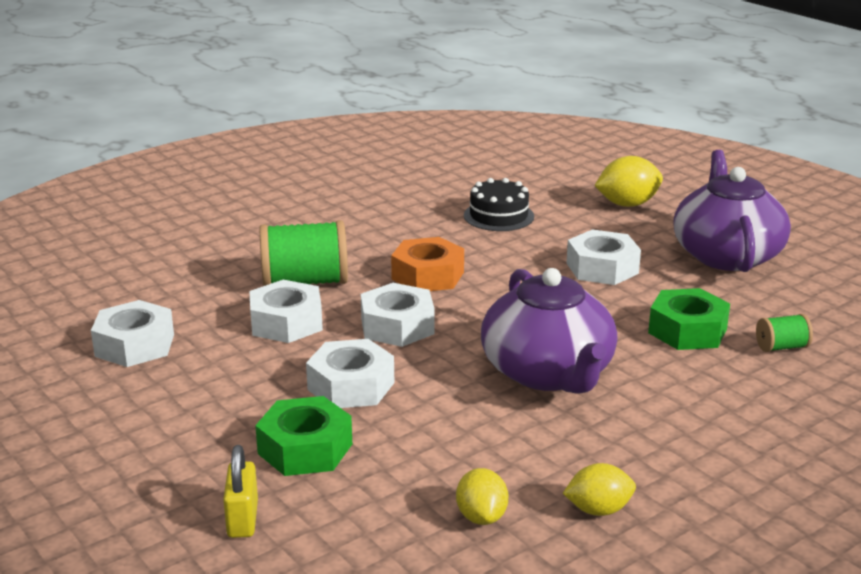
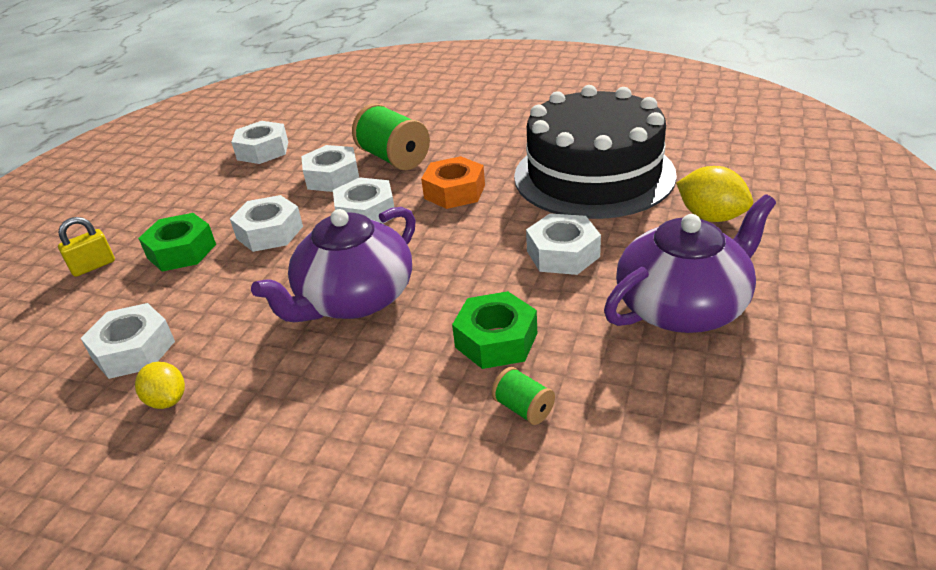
camera: 60 degrees right, 10 degrees up
(481, 517) = (134, 350): yellow lemon -> white nut
(498, 216) = (594, 175): black cake -> black cake, size x2.38

